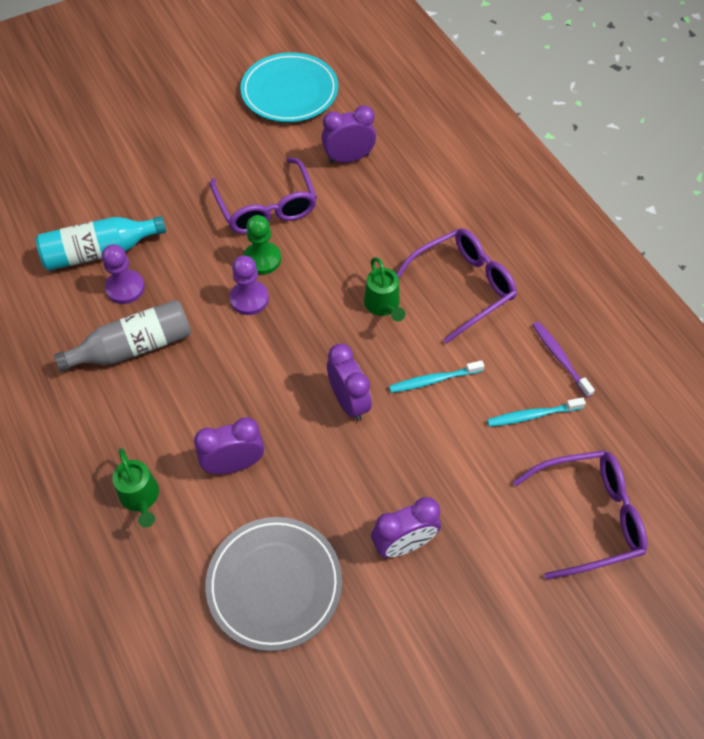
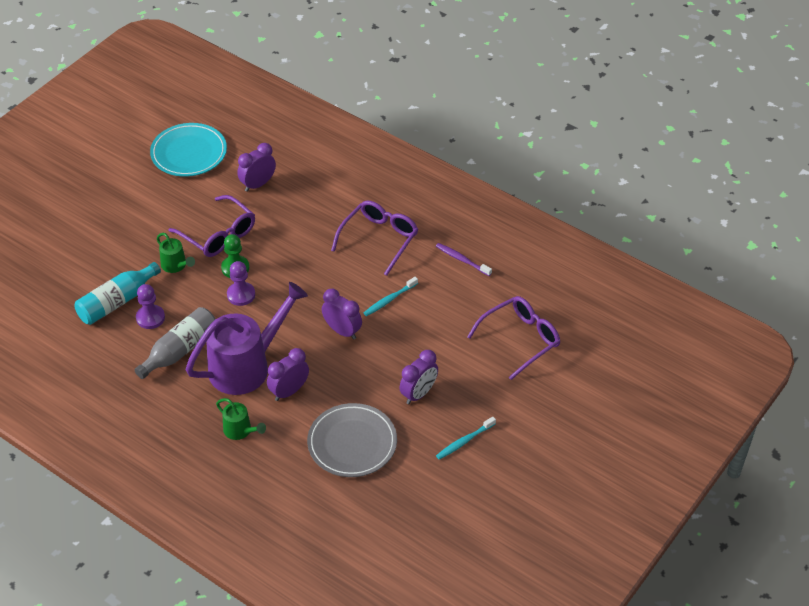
camera: 25 degrees left, 10 degrees down
(201, 403) = (247, 365): none -> purple watering can
(383, 306) = (333, 268): green watering can -> green watering can (176, 265)
(532, 415) = (460, 298): turquoise toothbrush -> turquoise toothbrush (464, 441)

